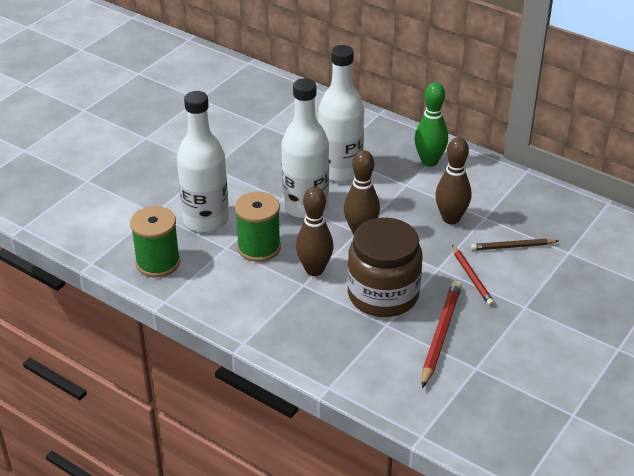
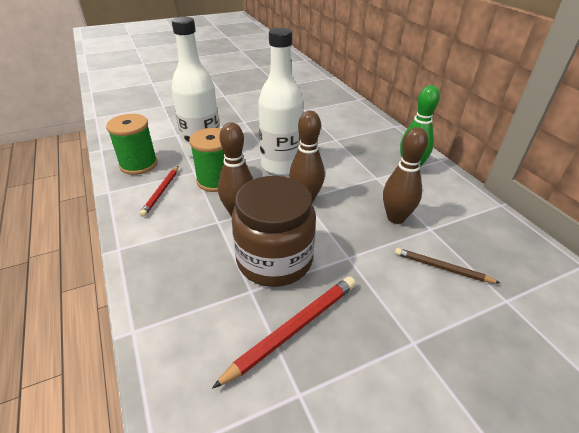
camera: 30 degrees right, 0 degrees up
(340, 171) = (331, 151): white bottle -> none
(472, 277) = (375, 281): red pencil -> red pencil (161, 192)

